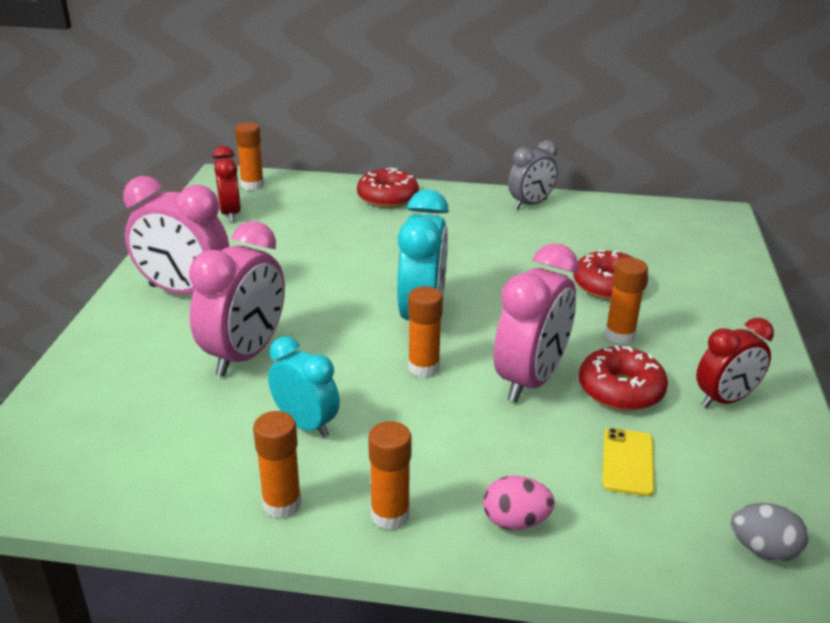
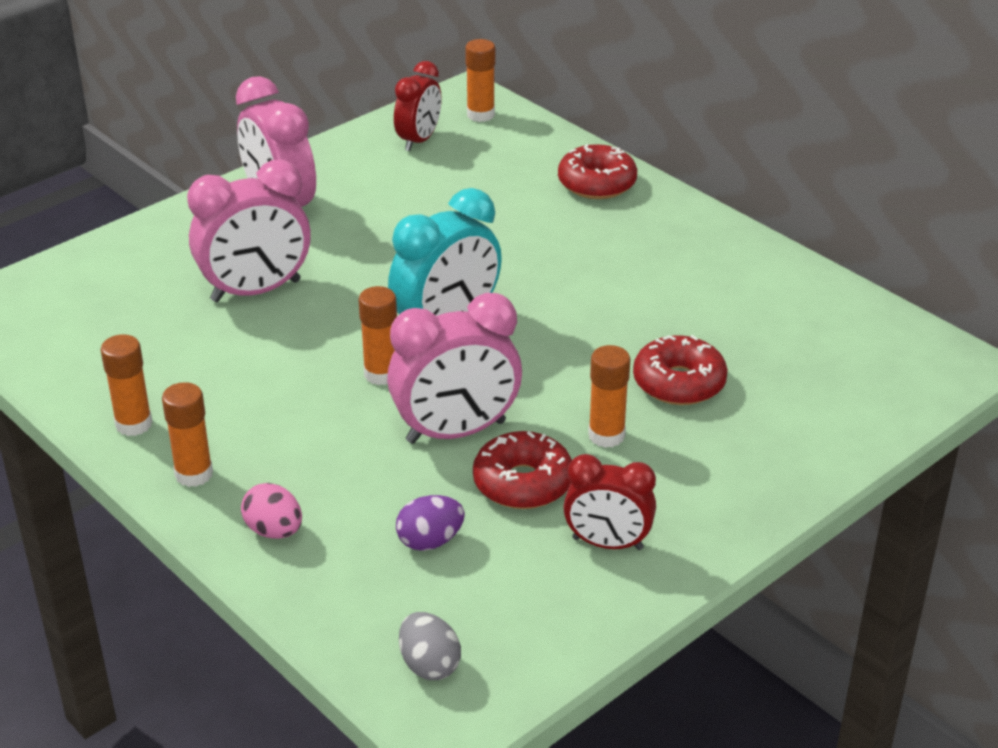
camera: 40 degrees right, 5 degrees up
(306, 424) = (226, 373): turquoise clock -> none
(530, 204) = (743, 255): grey clock -> none
(627, 462) = (430, 541): yellow phone -> purple egg

